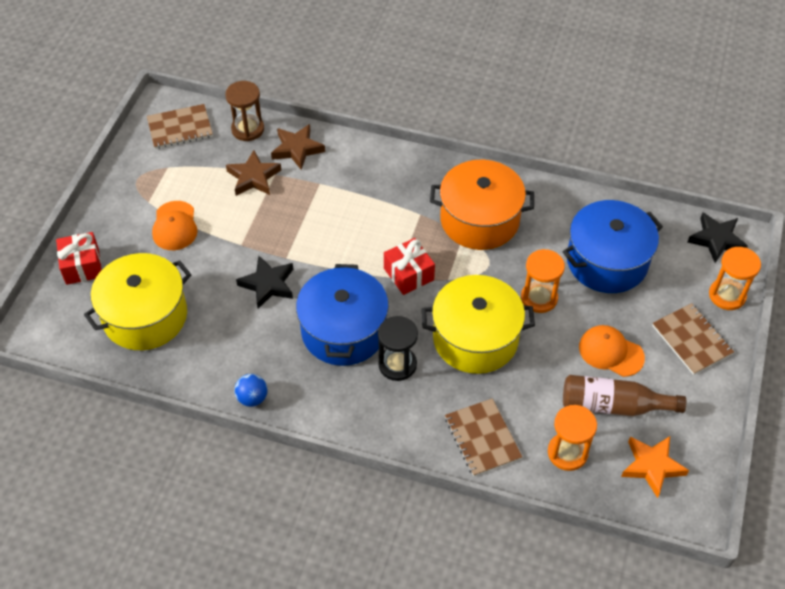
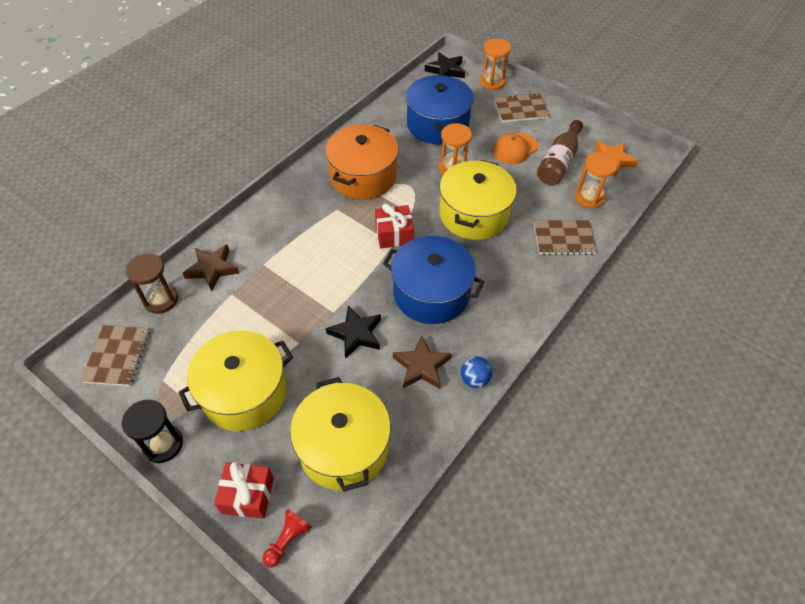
camera: 70 degrees left, 0 degrees up
(52, 307) = (287, 540): none -> red pawn
(175, 226) = (244, 393): orange cap -> yellow pot
(253, 177) = (224, 311): brown star -> brown star (421, 366)
(397, 364) = (479, 268): black hourglass -> black hourglass (163, 444)

